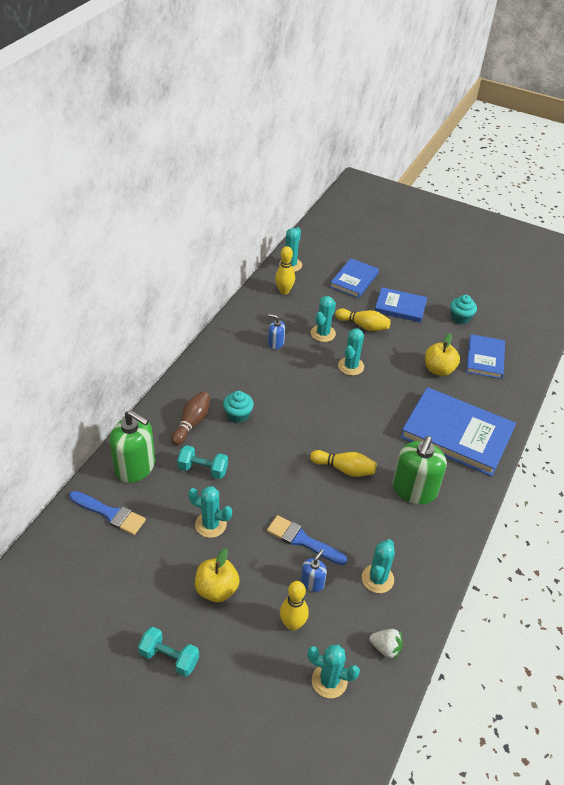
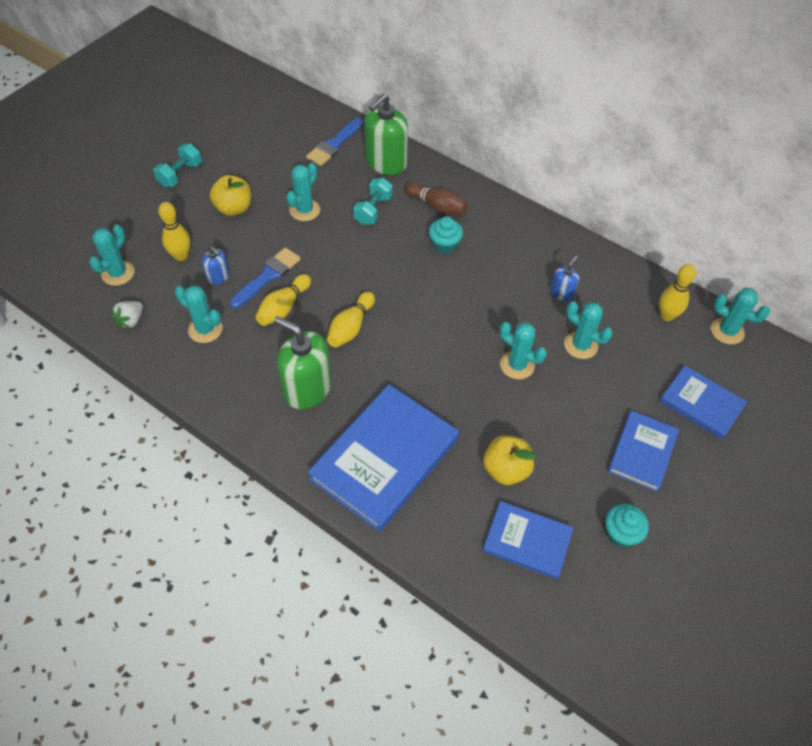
camera: 100 degrees right, 10 degrees up
(363, 326) = (597, 395): yellow bowling pin -> yellow bowling pin (284, 308)

